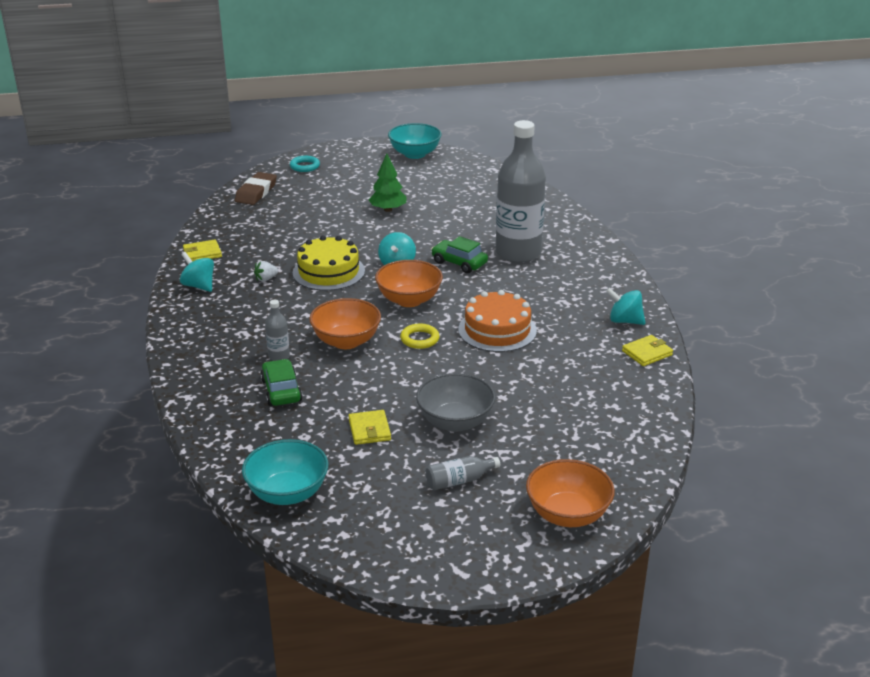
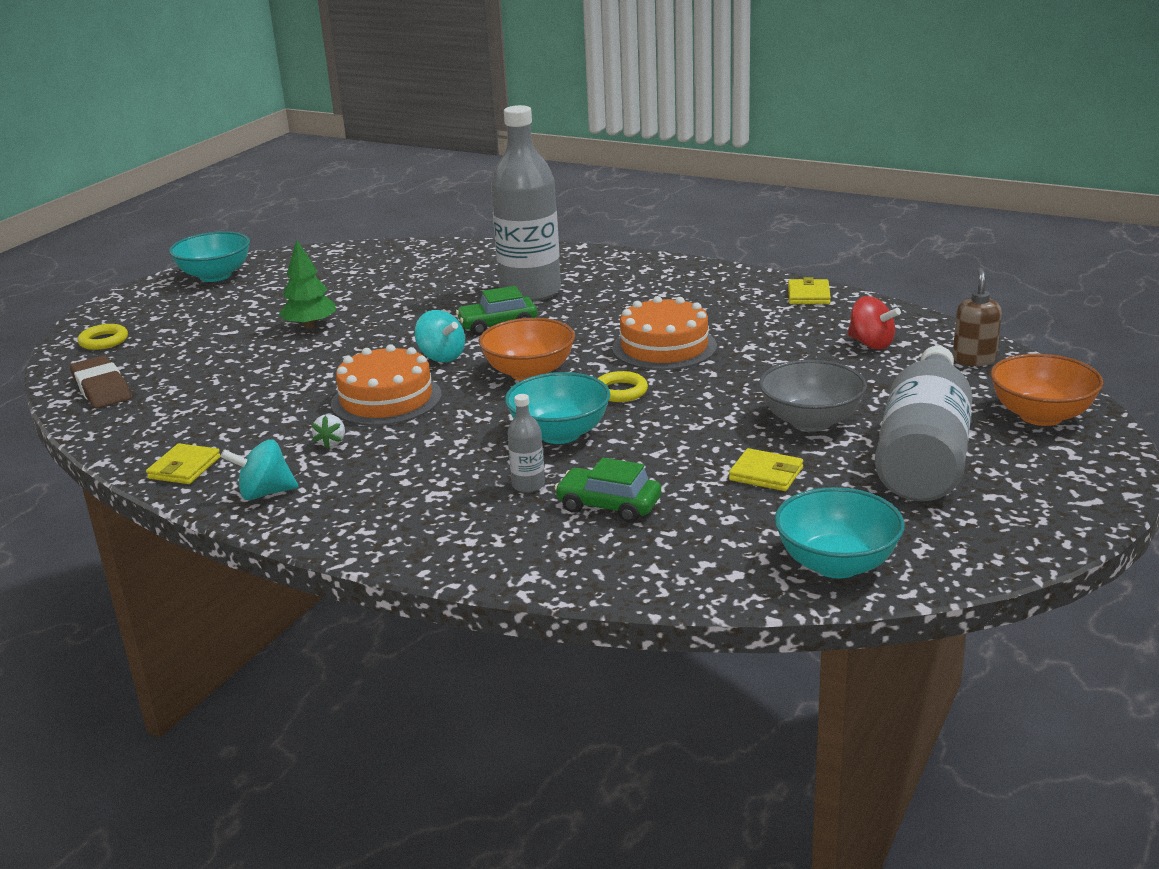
camera: 50 degrees left, 5 degrees down
(305, 166) = (104, 341): turquoise ring -> yellow ring
(328, 272) = (386, 399): yellow cake -> orange cake
(346, 341) = (560, 434): orange bowl -> turquoise bowl
(459, 481) = (924, 452): grey bottle -> grey bottle, size x2.48
(598, 406) = (871, 344): none -> red spinning top
(624, 321) = (738, 286): turquoise spinning top -> none
(626, 457) = (974, 360): none -> brown soap dispenser

